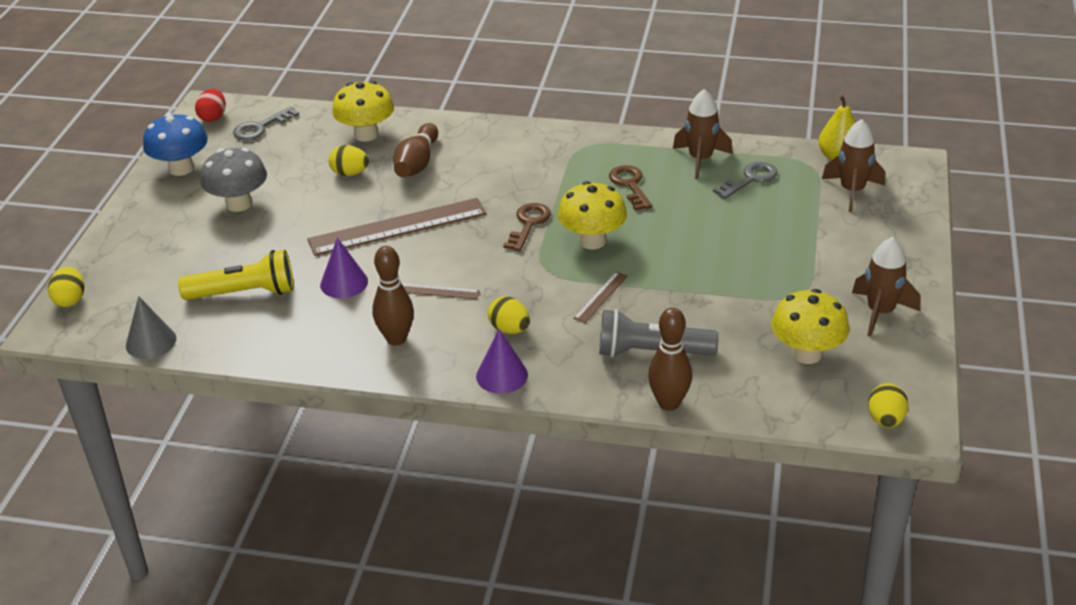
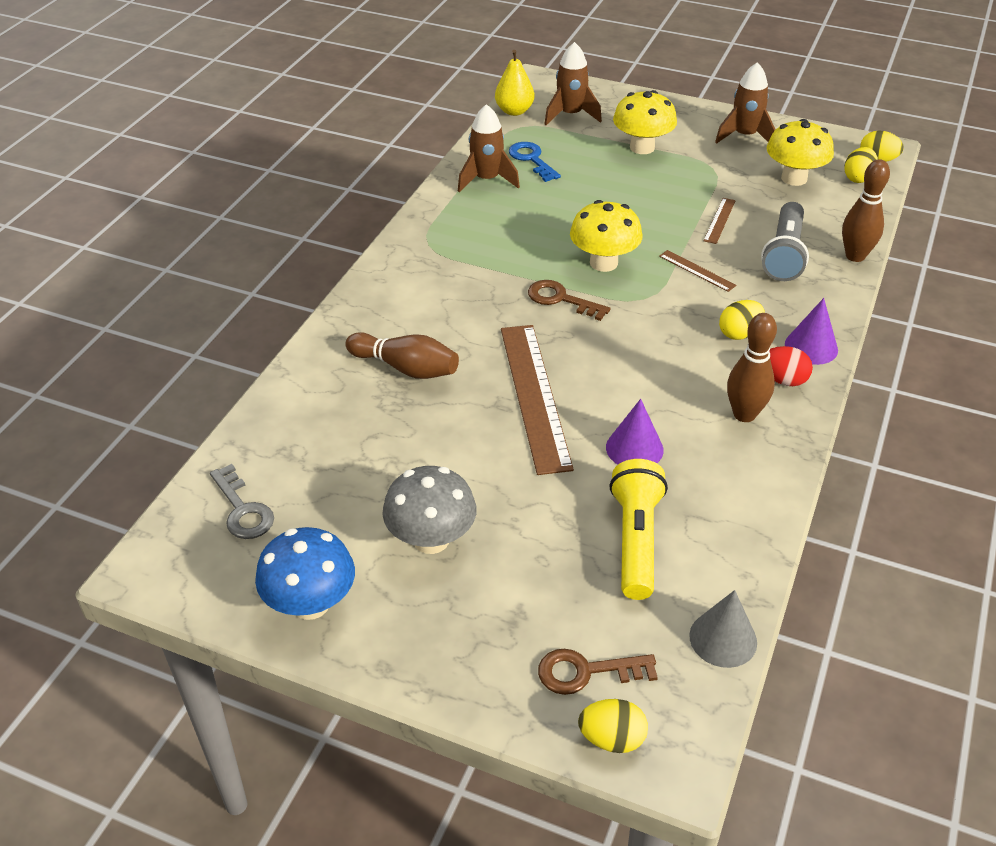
camera: 80 degrees left, 5 degrees up
(213, 117) = (183, 563): red egg -> red egg (783, 380)
(350, 173) = (403, 427): yellow egg -> yellow egg (858, 178)
(366, 134) = (317, 406): yellow mushroom -> yellow mushroom (642, 147)
(437, 291) = (665, 377): brown ruler -> brown ruler (719, 220)
(630, 185) = (514, 226): brown key -> brown key (586, 672)
(750, 179) = (532, 159): grey key -> blue key

